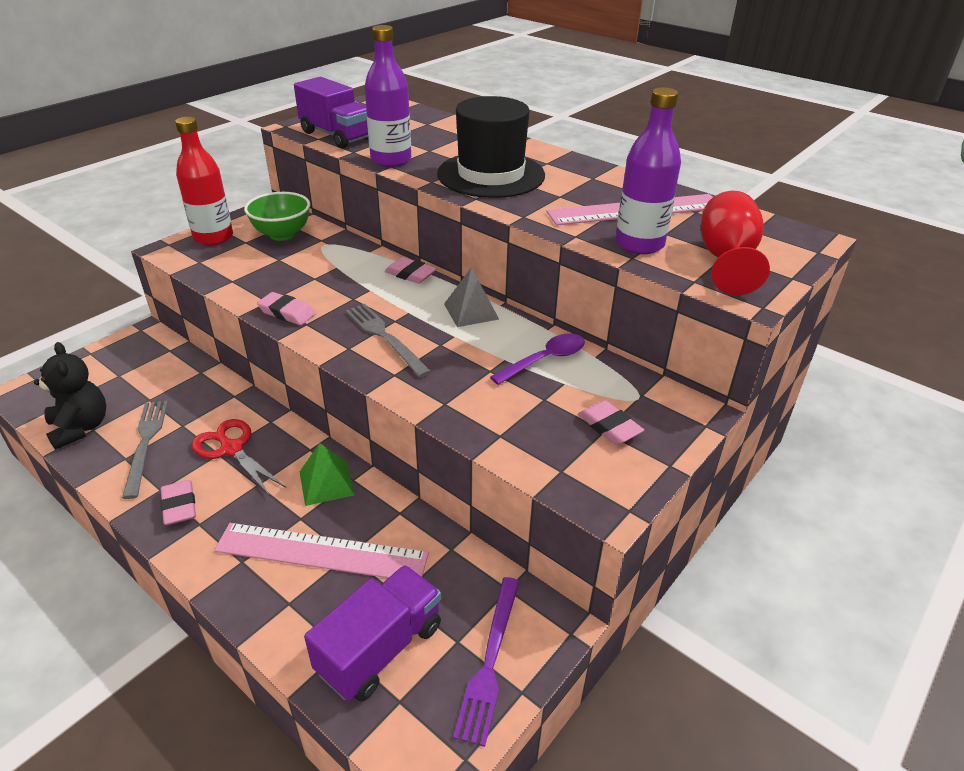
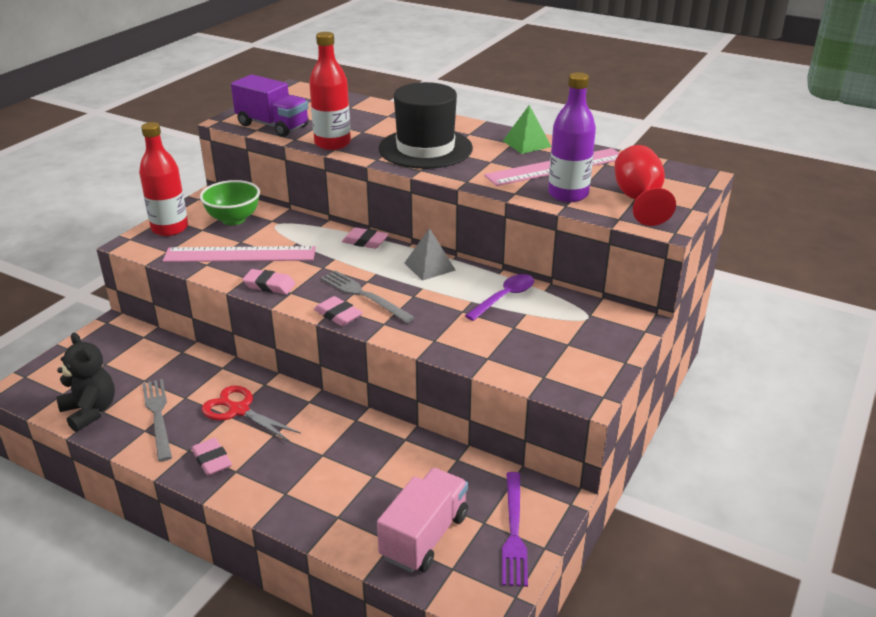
camera: 10 degrees left, 5 degrees down
(321, 553) = (350, 477): pink ruler -> pink ruler (240, 255)
(326, 483) = (334, 425): green pyramid -> green pyramid (526, 143)
(380, 648) = (424, 536): purple truck -> pink truck
(391, 160) = (332, 143): purple bottle -> red bottle
(609, 426) = (571, 341): pink eraser -> pink eraser (338, 315)

